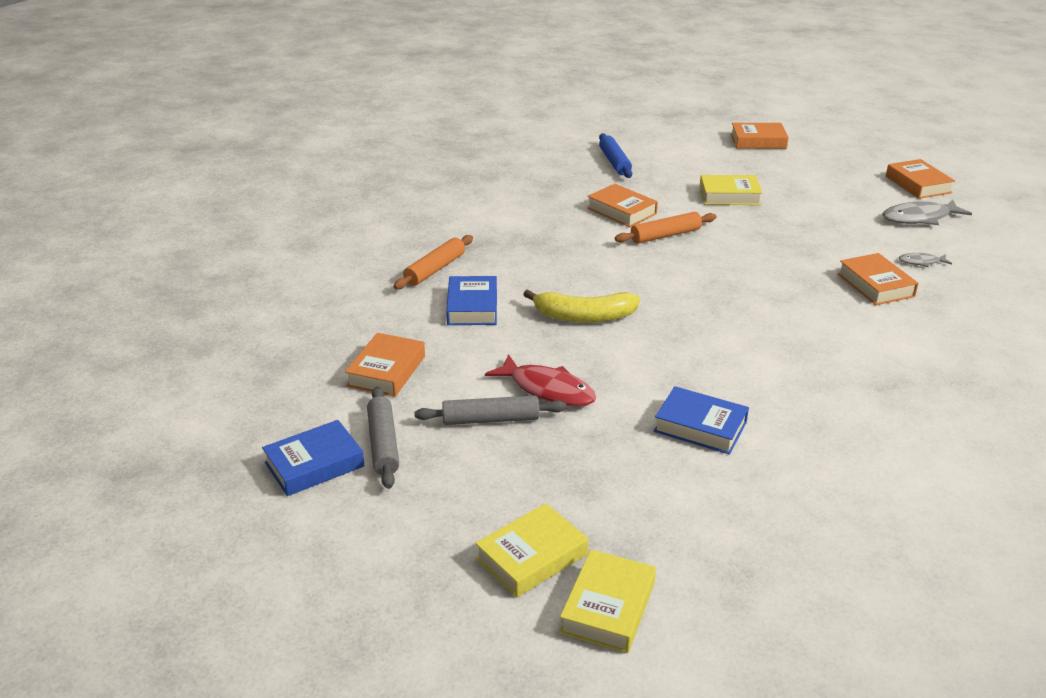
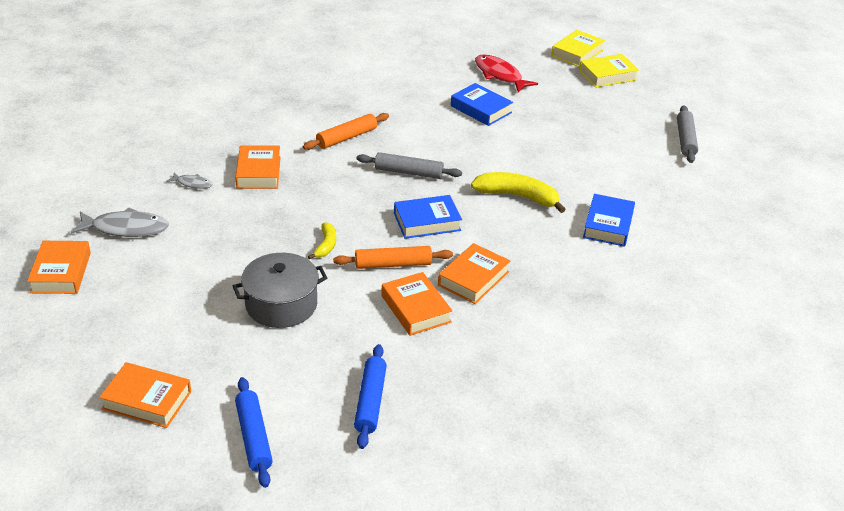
camera: 165 degrees left, 5 degrees up
(314, 464) = (728, 137): blue book -> blue book (427, 222)
(386, 371) = (683, 185): orange book -> orange book (473, 278)
(435, 269) = (635, 273): orange rolling pin -> orange rolling pin (347, 138)
(490, 419) = (613, 139): grey rolling pin -> grey rolling pin (408, 172)
(547, 389) = (569, 149): red fish -> red fish (500, 75)
(673, 138) = (254, 437): none -> blue rolling pin
(729, 196) = (281, 304): yellow book -> grey pot
(737, 238) = (326, 245): none -> yellow banana

